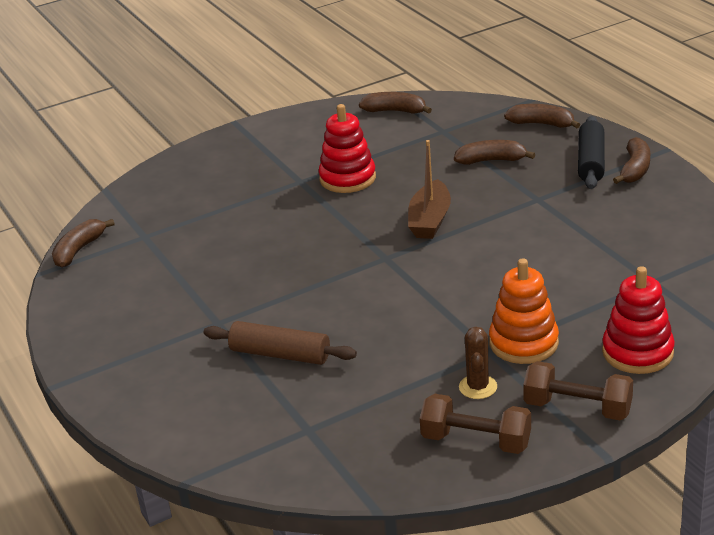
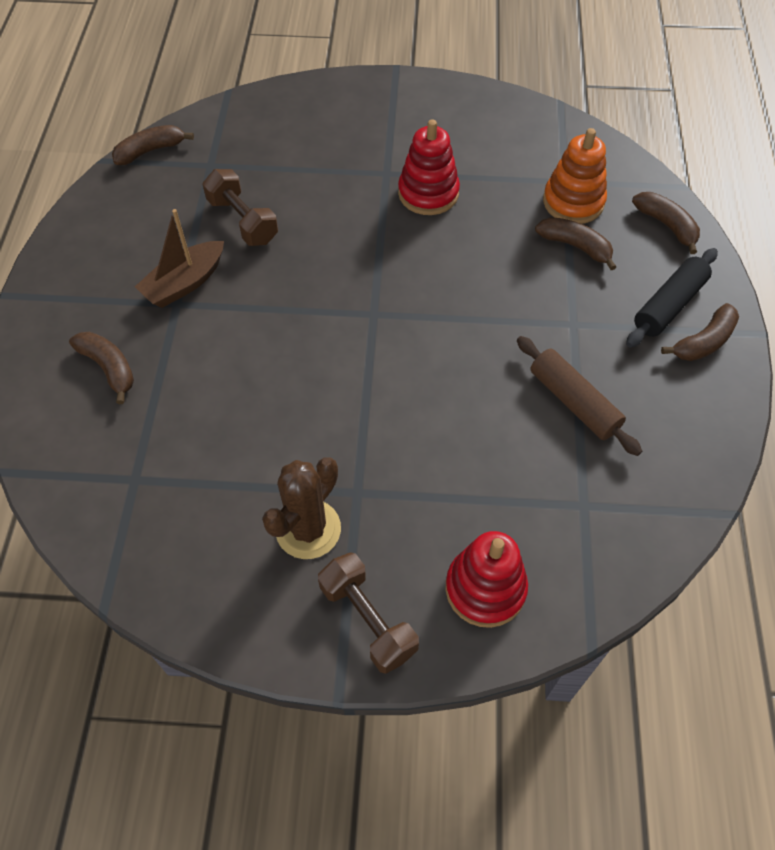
camera: 30 degrees right, 25 degrees up
(280, 354) = (190, 374): brown rolling pin -> brown rolling pin (573, 402)
(395, 111) = (545, 130): brown banana -> brown banana (109, 368)
(430, 220) = (452, 290): brown boat -> brown boat (184, 283)
(476, 441) = (248, 594): brown dumbbell -> brown dumbbell (243, 221)
(478, 387) = (308, 529): brown cactus -> brown cactus, size x1.57
(523, 343) = (395, 502): orange stacking toy -> orange stacking toy (573, 202)

